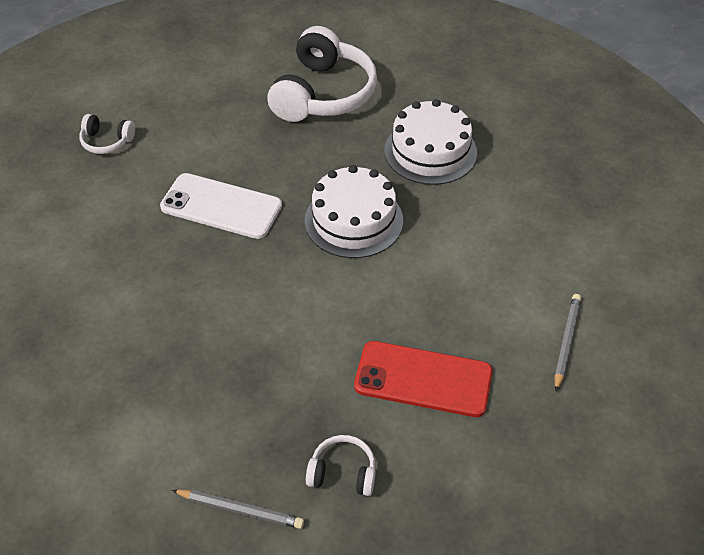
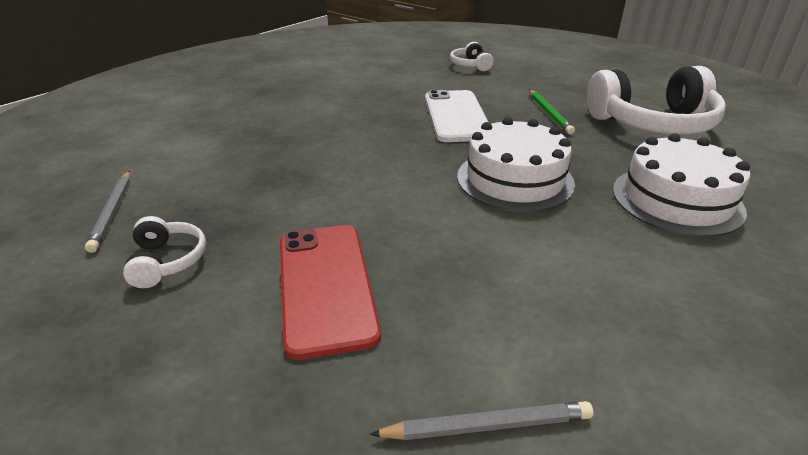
camera: 65 degrees right, 15 degrees down
(262, 143) = (549, 113): none -> green pencil

